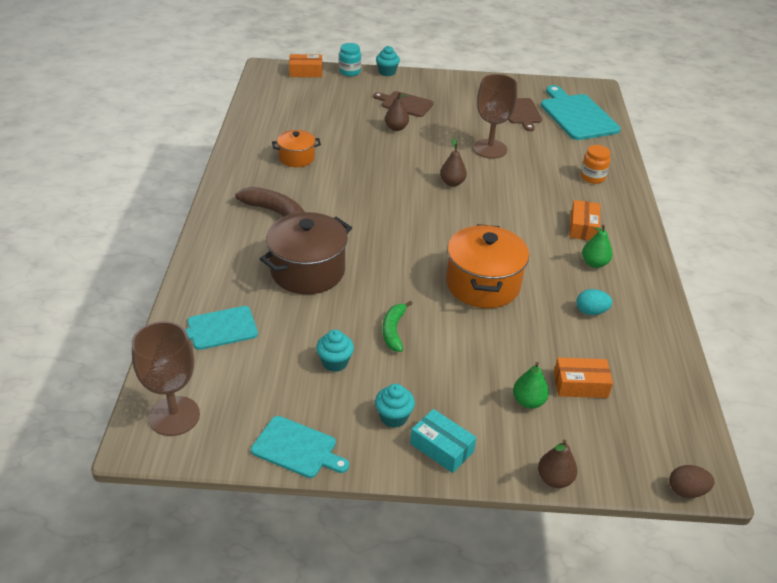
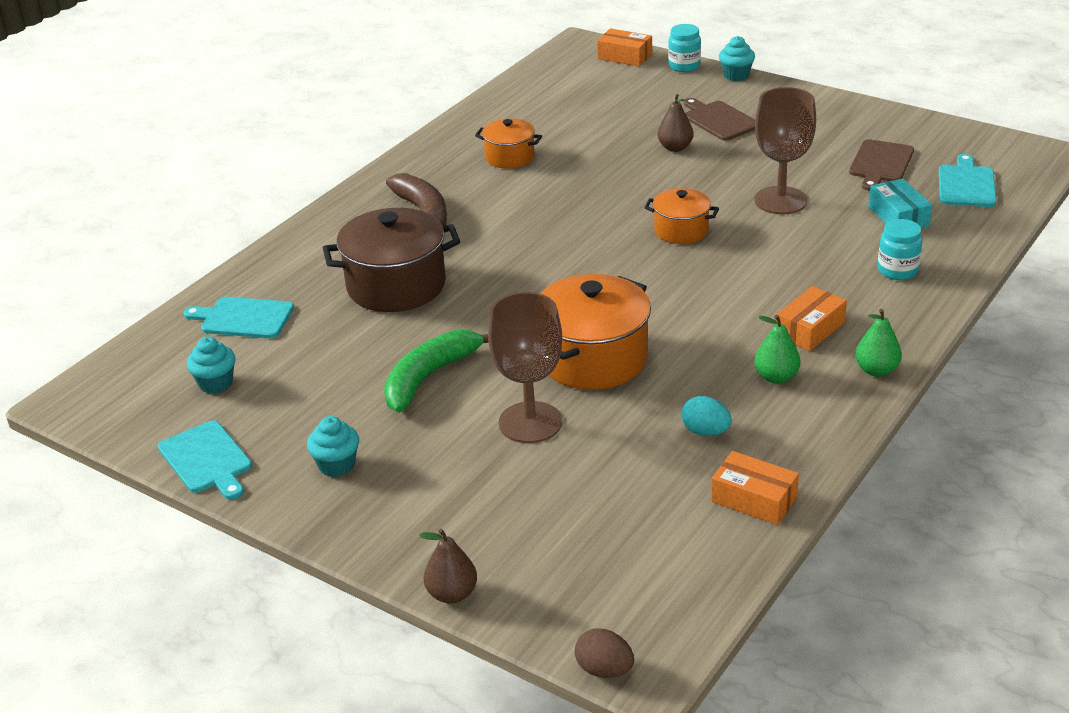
camera: 35 degrees right, 5 degrees down
(174, 416) = (121, 388): brown goblet -> brown goblet (530, 422)
(335, 362) = (330, 389): turquoise cupcake -> turquoise cupcake (216, 383)
(393, 331) = (429, 377): green banana -> green banana, size x1.54
(441, 448) = (357, 514): turquoise box -> turquoise box (898, 216)
(452, 183) = (681, 230): brown pear -> orange pot
(528, 401) = (510, 503): green pear -> green pear (876, 370)
(577, 115) = (966, 184): turquoise cutting board -> turquoise cutting board, size x0.61
(580, 385) = (596, 508): orange box -> orange box (753, 499)
(592, 177) = (897, 270): orange jar -> turquoise jar

